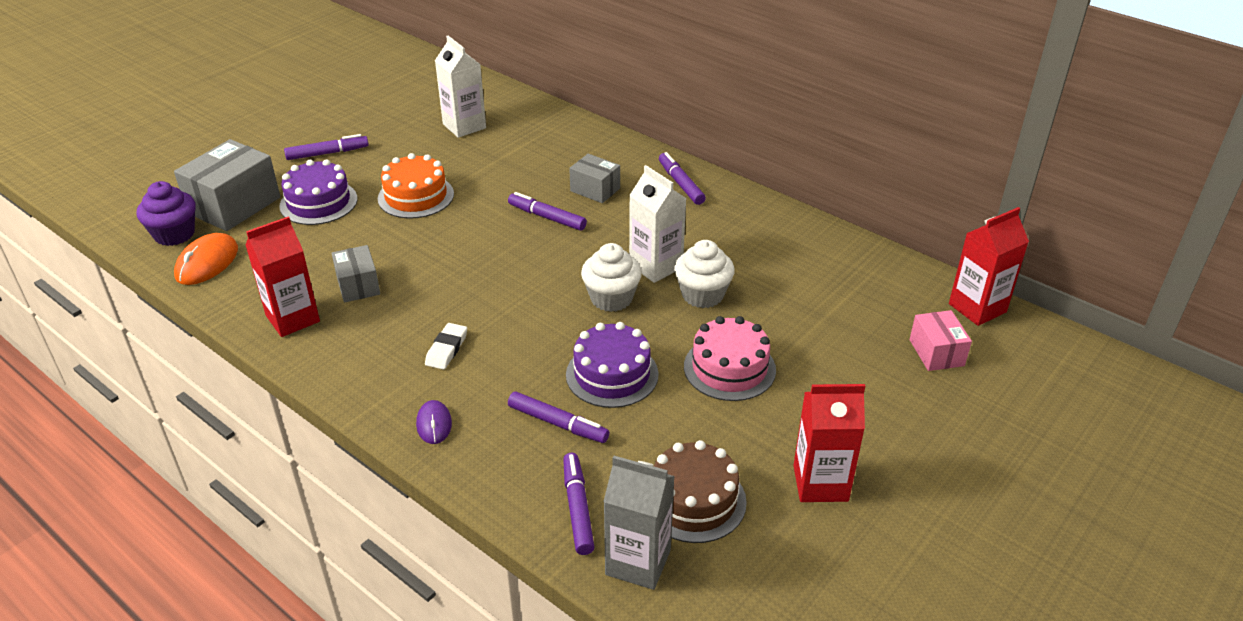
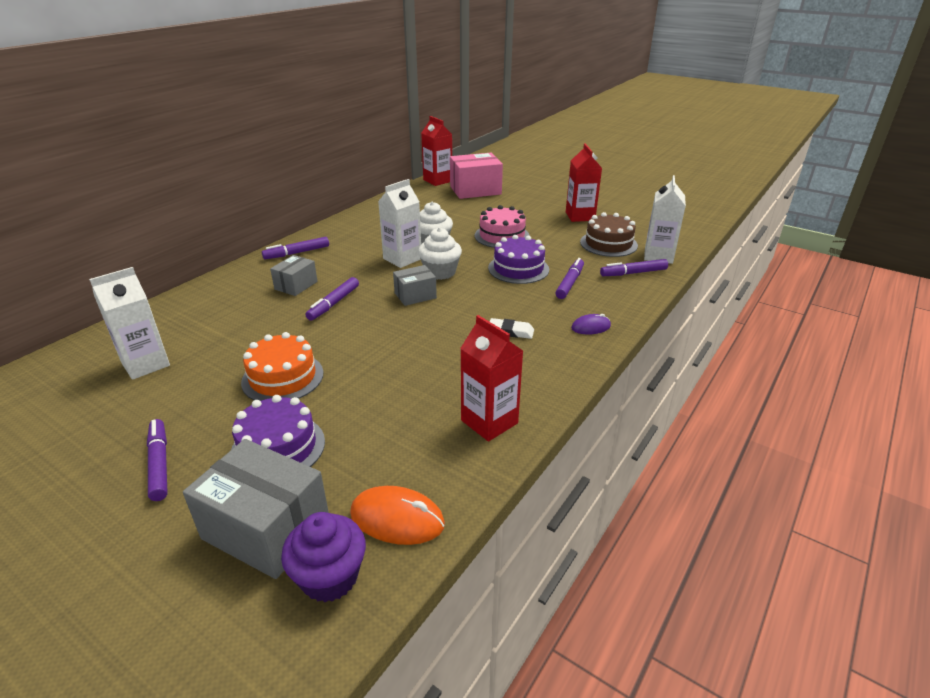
camera: 95 degrees left, 5 degrees down
(358, 285) = (434, 390): grey box -> grey box (415, 295)
(638, 562) = (658, 256): grey carton -> white carton
(936, 352) = (475, 190): pink box -> pink box, size x1.76

